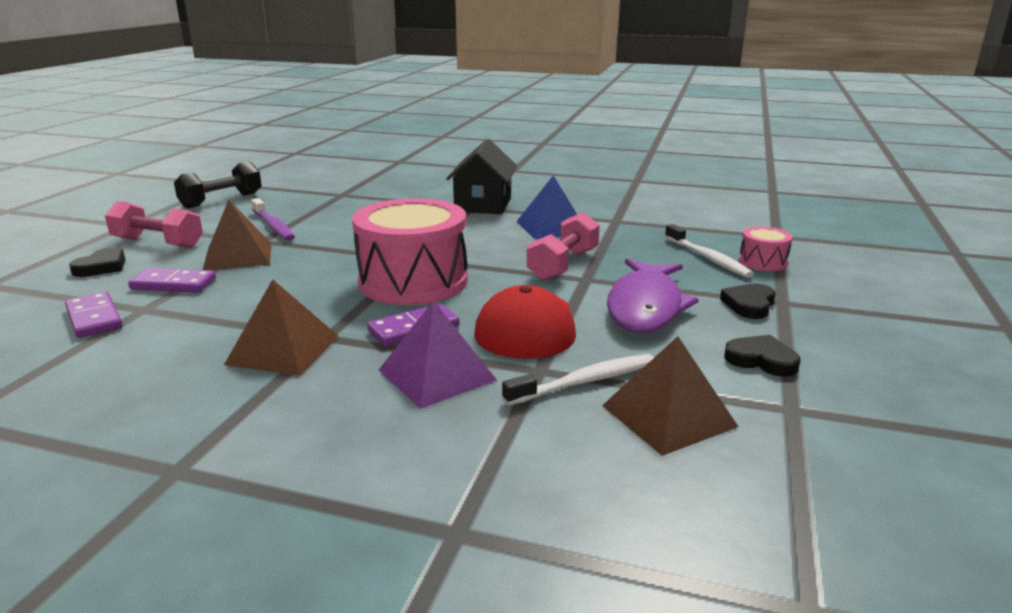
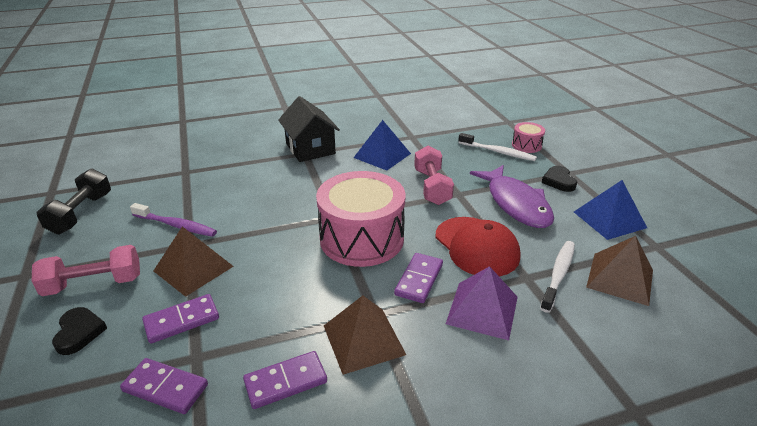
camera: 35 degrees left, 10 degrees up
(174, 350) = (285, 381): none -> purple domino
(761, 360) = (609, 219): black heart -> blue pyramid

